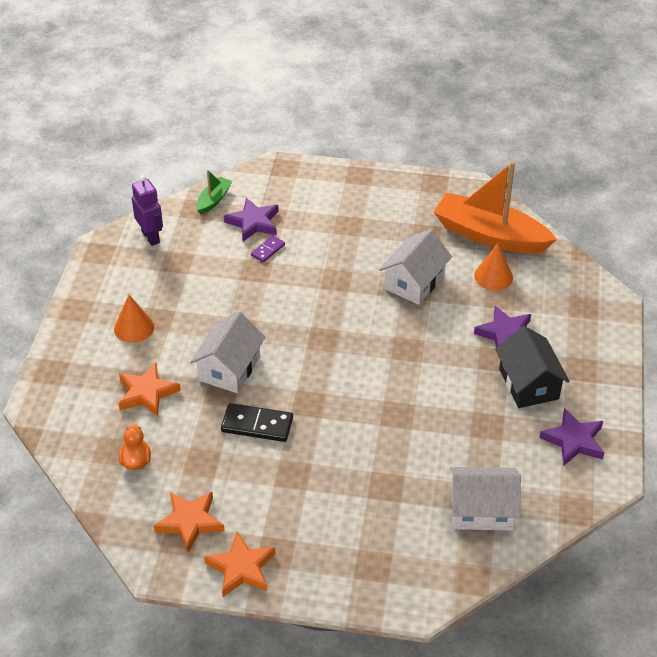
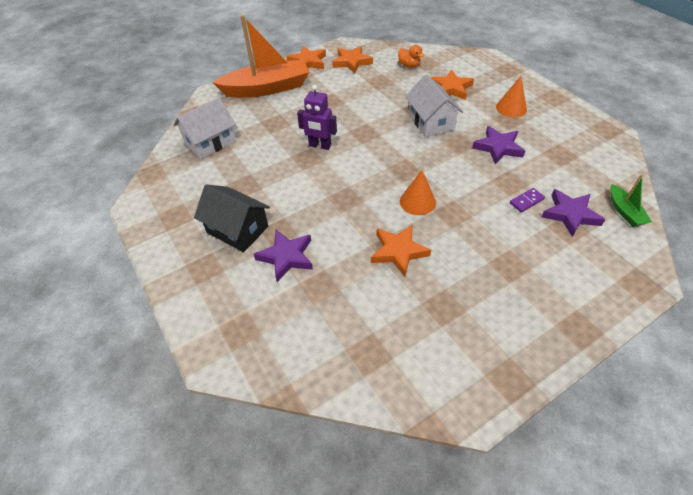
camera: 140 degrees right, 5 degrees up
(151, 237) = (603, 157): purple robot -> purple robot (320, 146)
(257, 425) = (377, 108): black domino -> none
(267, 250) = (526, 201): purple domino -> purple domino turned 60 degrees clockwise
(414, 282) = (398, 251): white house -> orange star
(490, 235) = (390, 350): orange boat -> orange boat (267, 88)
(493, 276) = (344, 304): orange cone -> orange cone (417, 202)
(574, 441) = (177, 211): purple star -> purple star (498, 147)

